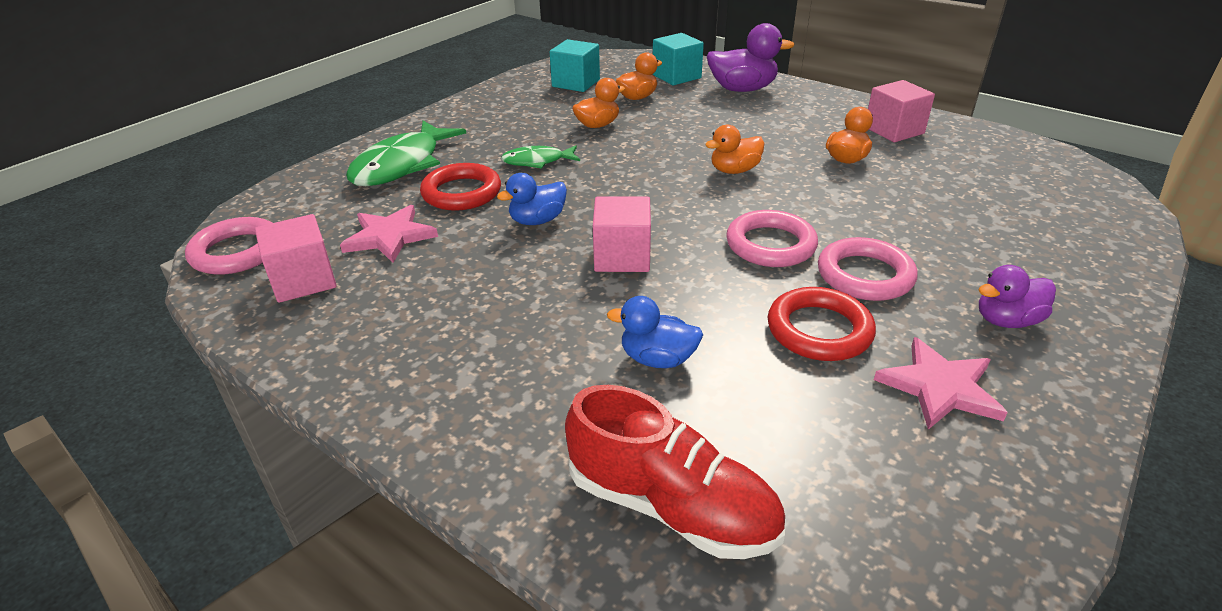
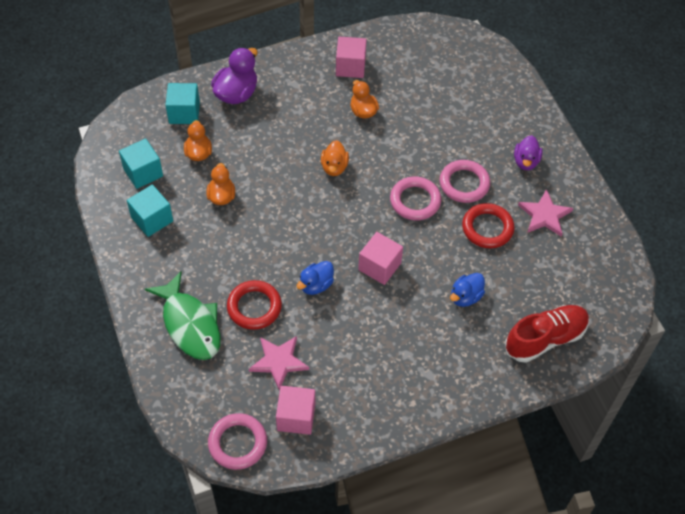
camera: 60 degrees left, 20 degrees up
(523, 104) = (152, 219): none -> turquoise cube
(537, 161) = (245, 252): green fish -> none
(537, 220) = (316, 285): blue duck -> blue duck turned 45 degrees clockwise

